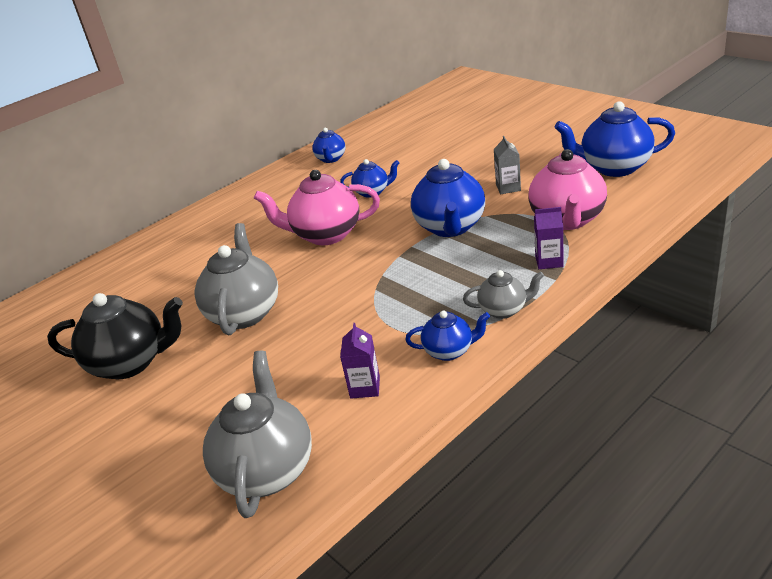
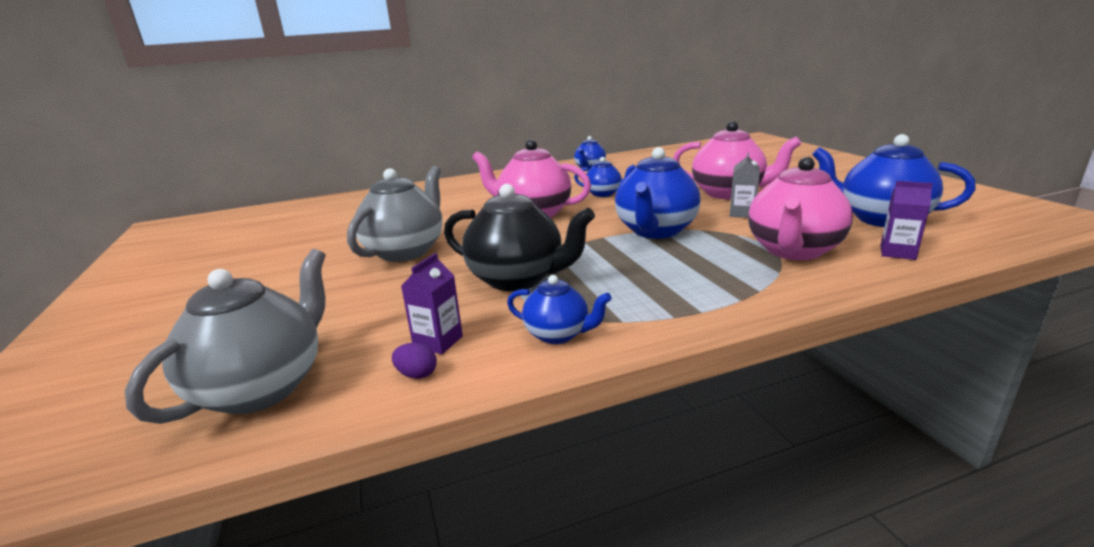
camera: 20 degrees right, 10 degrees down
(131, 362) = (281, 262): black teapot -> black teapot (518, 279)
(375, 417) = (417, 374): none -> purple egg
(483, 164) = (729, 193): none -> pink teapot
(504, 310) = (654, 312): grey teapot -> none
(549, 261) = (744, 281): purple carton -> purple carton (897, 252)

